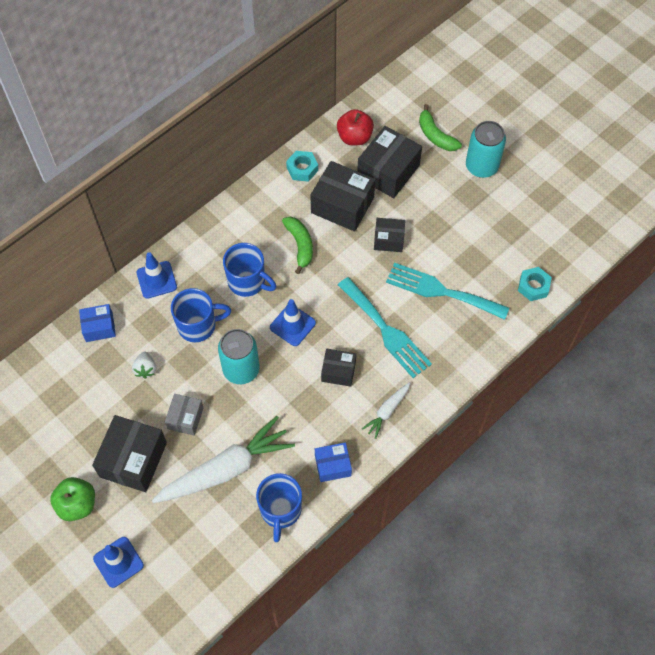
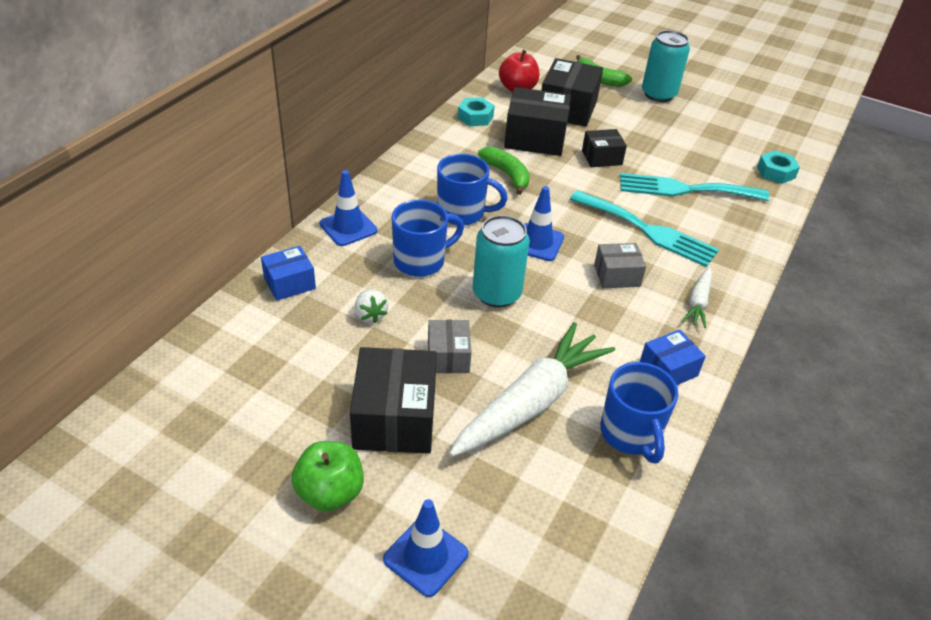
camera: 20 degrees left, 20 degrees down
(338, 371) = (617, 275): black box -> grey box

